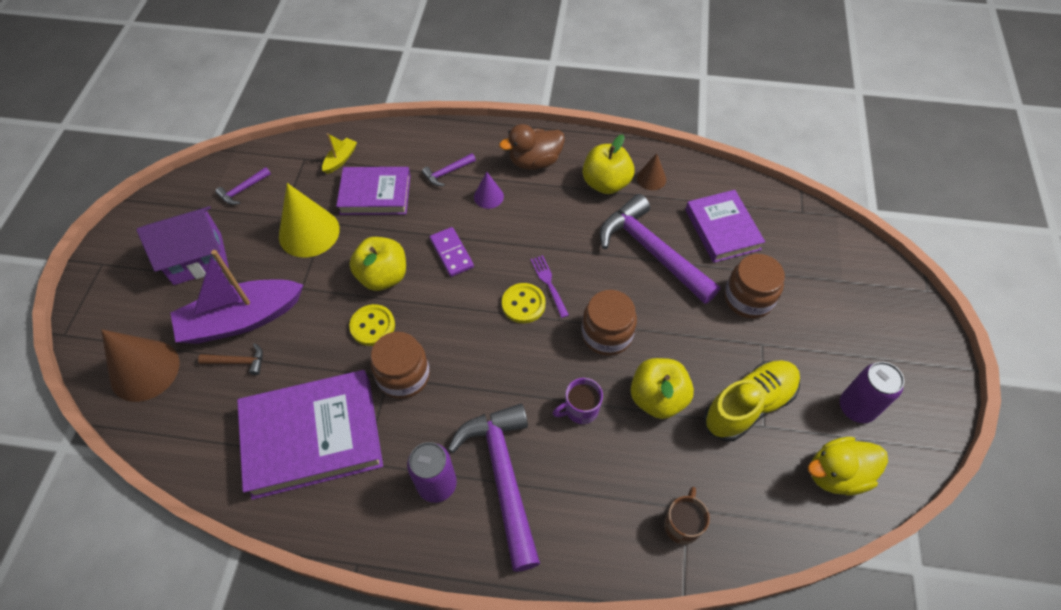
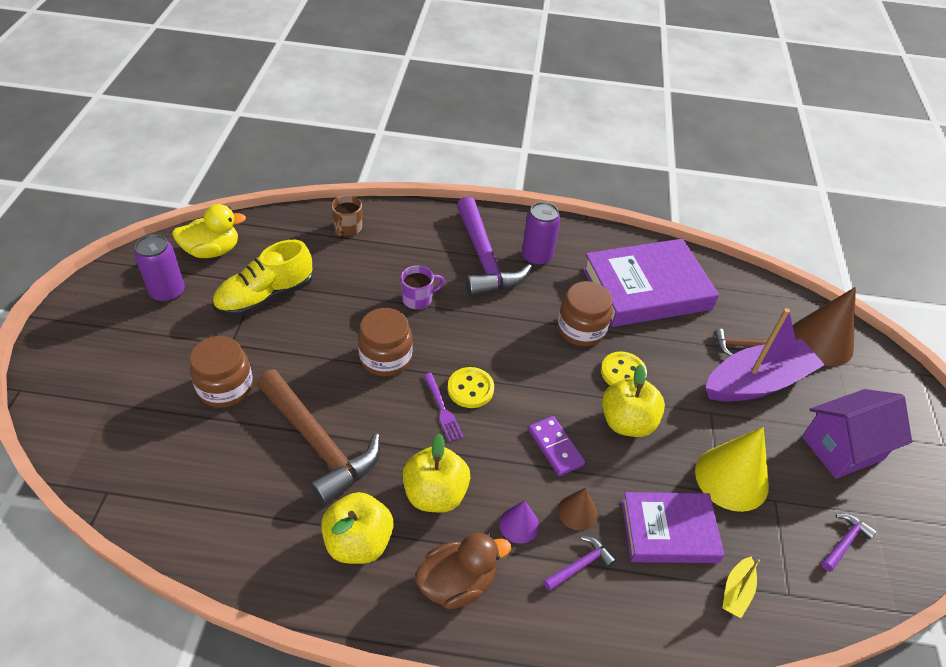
camera: 175 degrees right, 10 degrees down
(651, 178) = (294, 549): brown cone -> brown cone (577, 512)
(652, 251) = (318, 443): purple hammer -> brown hammer
(657, 398) = (347, 305): yellow apple -> yellow apple (435, 494)
(722, 229) = (222, 469): purple book -> none

